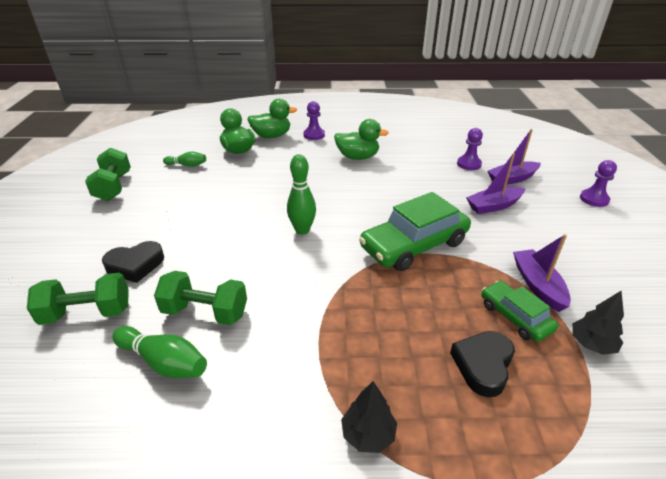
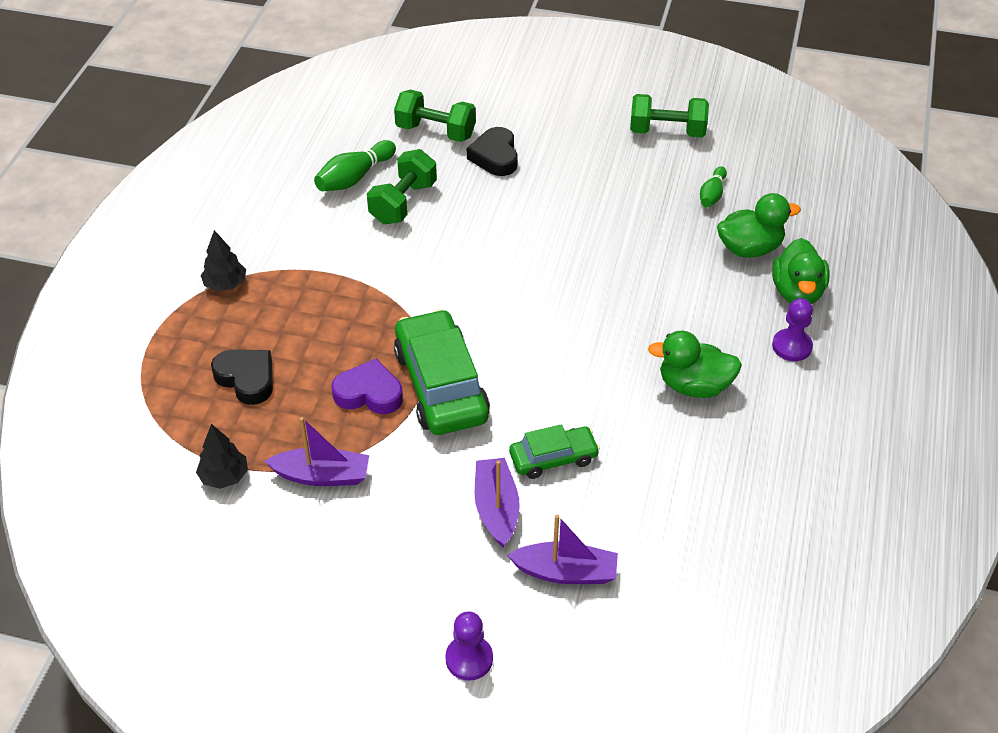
camera: 105 degrees right, 10 degrees up
(87, 313) = (435, 131): green dumbbell -> green dumbbell turned 75 degrees counterclockwise
(302, 230) = (511, 288): green bowling pin -> none
(357, 157) = (694, 386): green duck -> green duck turned 75 degrees clockwise
(445, 279) = (369, 393): none -> purple heart
(469, 164) = (632, 531): purple pawn -> none
(512, 179) = (566, 572): purple boat -> purple boat turned 105 degrees clockwise
(515, 317) = (288, 431): green car -> green car (553, 458)

